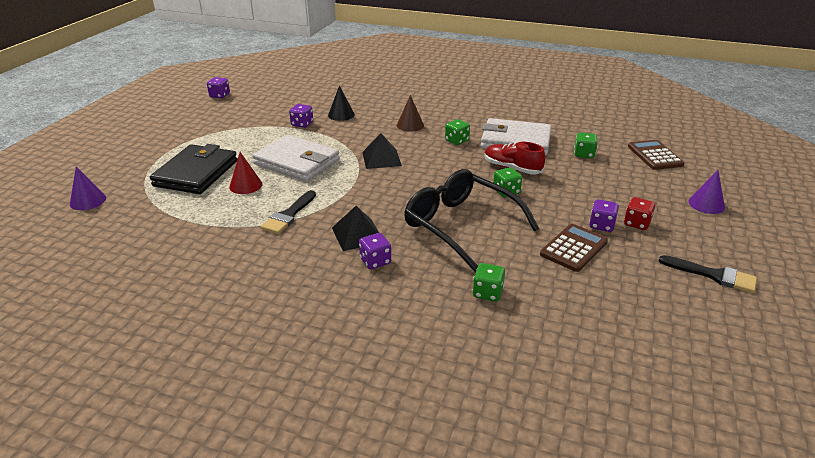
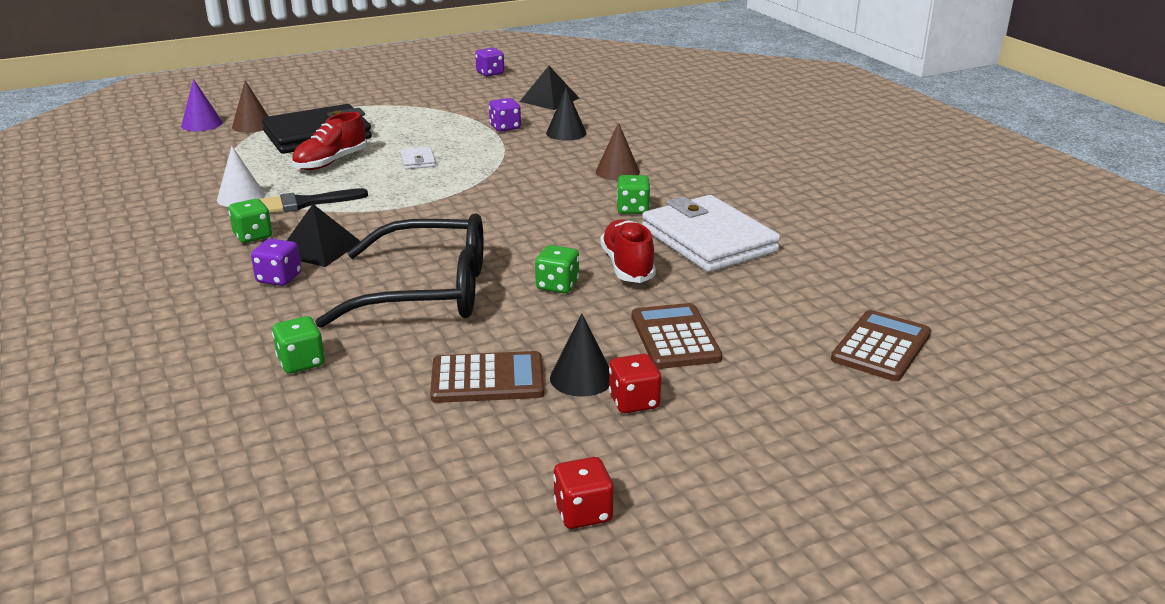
camera: 45 degrees right, 5 degrees down
(131, 186) = (252, 125): none -> brown cone
(238, 231) = (241, 197): none -> white cone
(245, 185) = (331, 162): red cone -> red shoe
(297, 162) = (418, 161): white wallet -> white wallet, size x0.41
(381, 159) = (504, 192): black pyramid -> black pyramid (549, 100)
(461, 226) = (427, 291): black glasses -> black glasses turned 90 degrees clockwise
(584, 154) = (768, 295): green dice -> green dice (253, 236)
(593, 189) = (674, 337): none -> brown calculator
(601, 225) = (581, 378): purple dice -> black cone
(706, 204) = (802, 440): purple cone -> none
(713, 275) = (583, 512): black brush -> red dice

